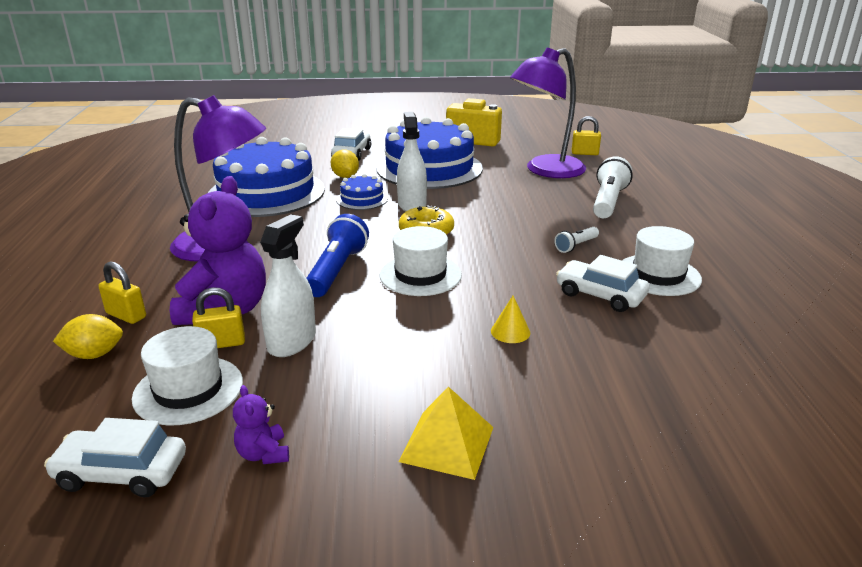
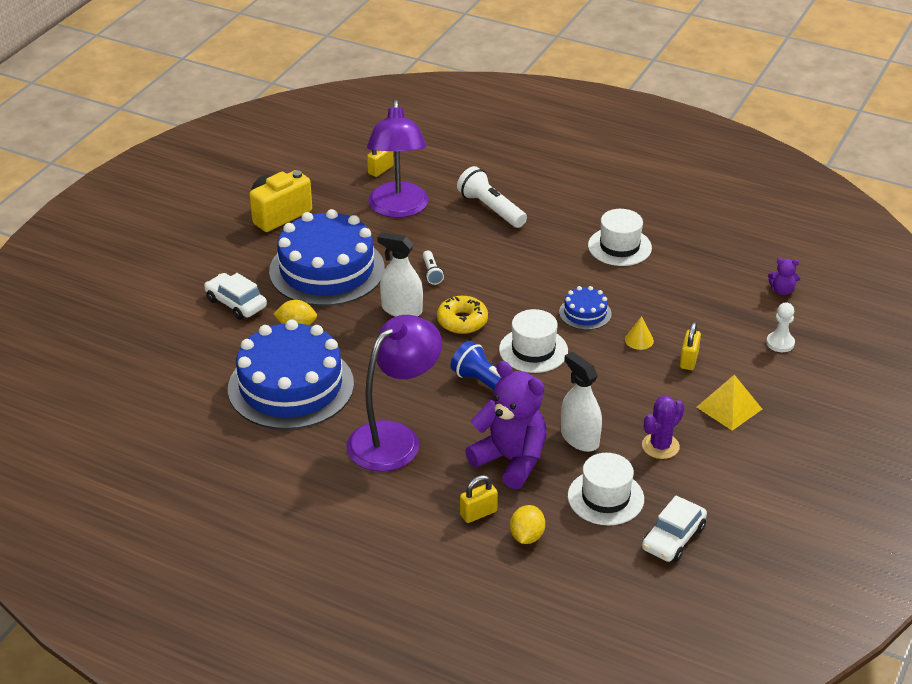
camera: 60 degrees left, 10 degrees up
(222, 343) = (557, 471): yellow padlock -> yellow padlock (689, 360)
(263, 454) = (692, 479): purple teddy bear -> purple teddy bear (782, 291)
(317, 405) = (660, 446): none -> purple cactus
(362, 199) = (363, 333): blue cake -> blue cake (585, 313)
(576, 246) = (550, 260): white flashlight -> white flashlight (431, 273)
(600, 295) = (625, 283): white car -> none
(646, 452) = (780, 343): none -> white pawn

